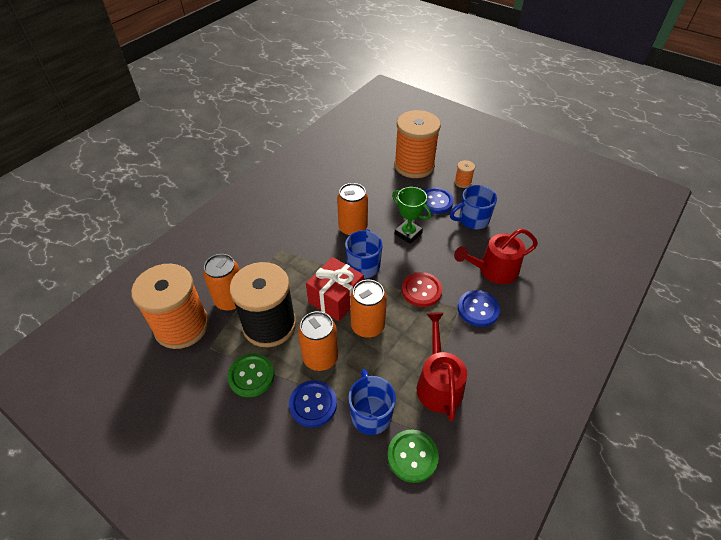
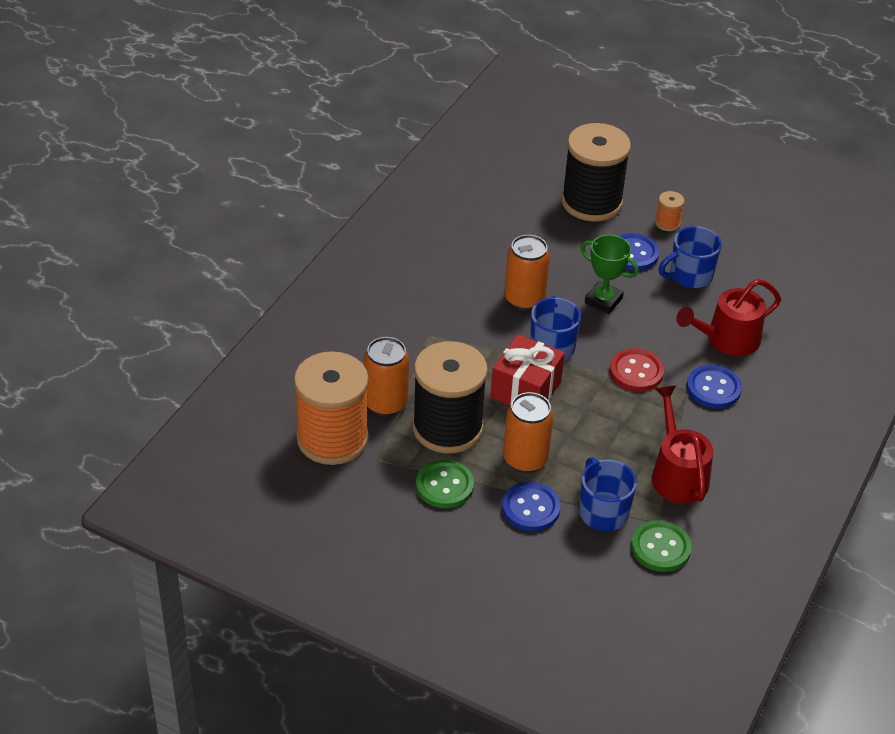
camera: 10 degrees left, 5 degrees down
(367, 326) = (575, 419): orange can -> none
(414, 165) = (591, 202): orange spool -> black spool

